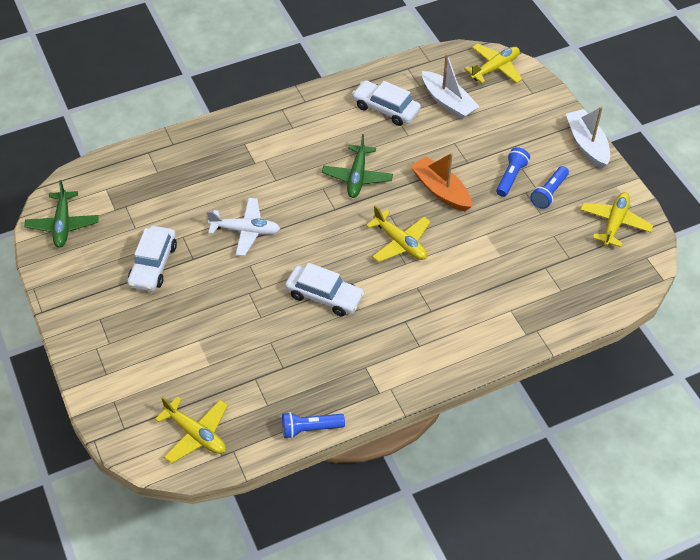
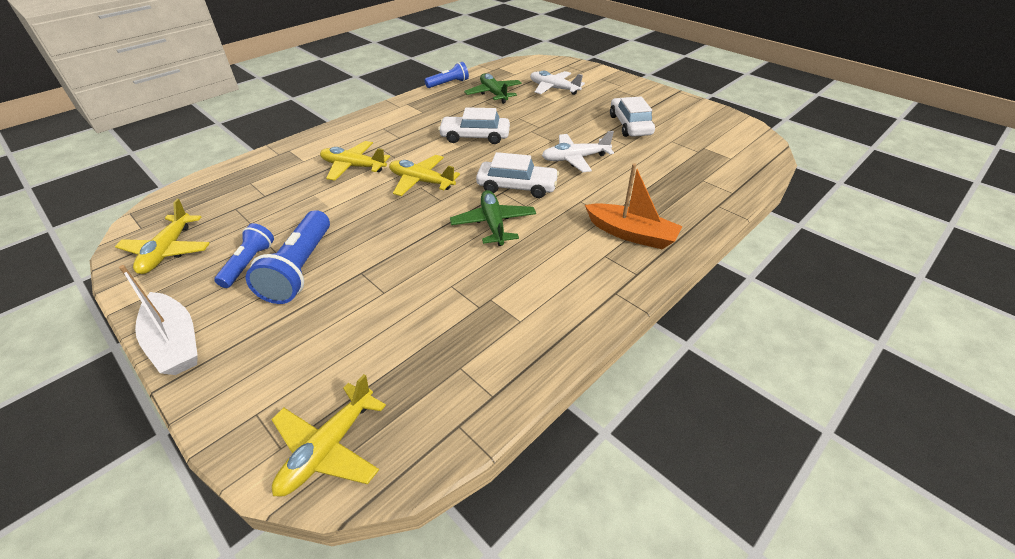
camera: 160 degrees right, 10 degrees down
(63, 224) = (731, 130): green plane -> green plane (494, 94)
(183, 368) = (554, 89): none -> white plane
(196, 434) = (521, 70): yellow plane -> yellow plane (353, 167)
(386, 109) = (497, 313): white car -> white car (517, 187)
(440, 190) = (390, 234): orange boat -> orange boat (631, 234)
(448, 102) = (405, 351): white boat -> none
(511, 177) = (300, 269): blue flashlight -> blue flashlight, size x1.63

